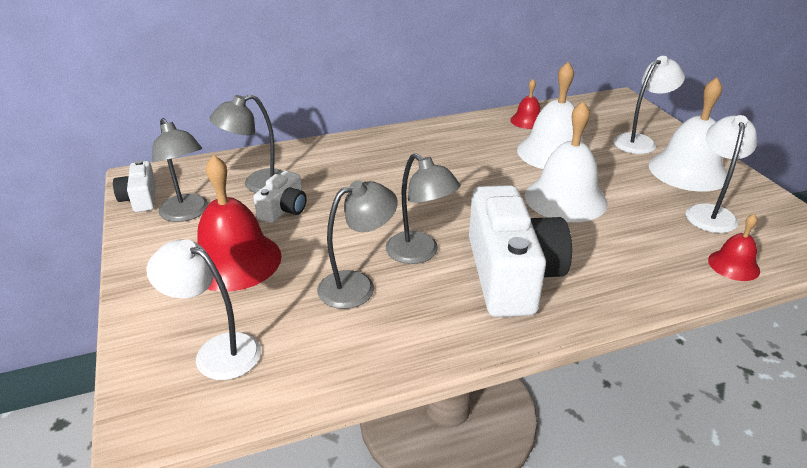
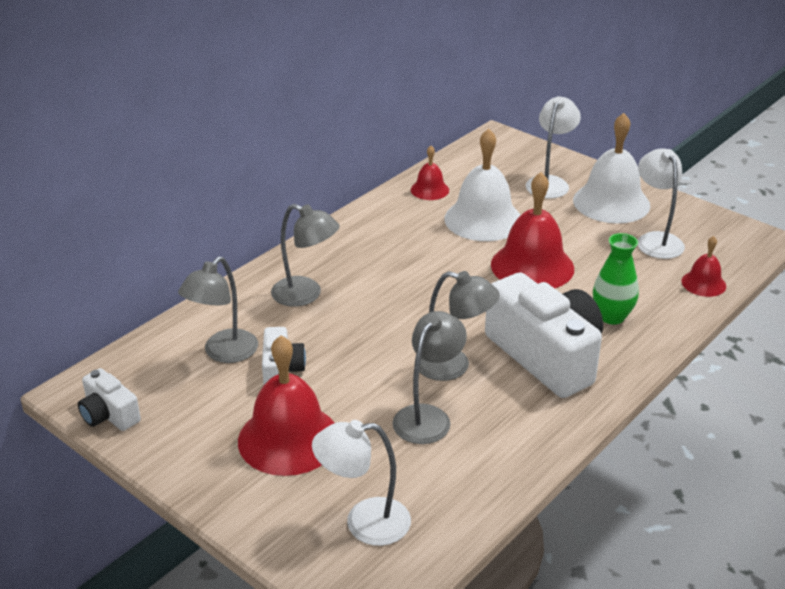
camera: 30 degrees left, 0 degrees up
(187, 214) = (183, 411): grey lamp -> grey lamp (306, 295)
(565, 198) = (532, 266): white bell -> red bell
(607, 263) = (612, 317): none -> green vase

